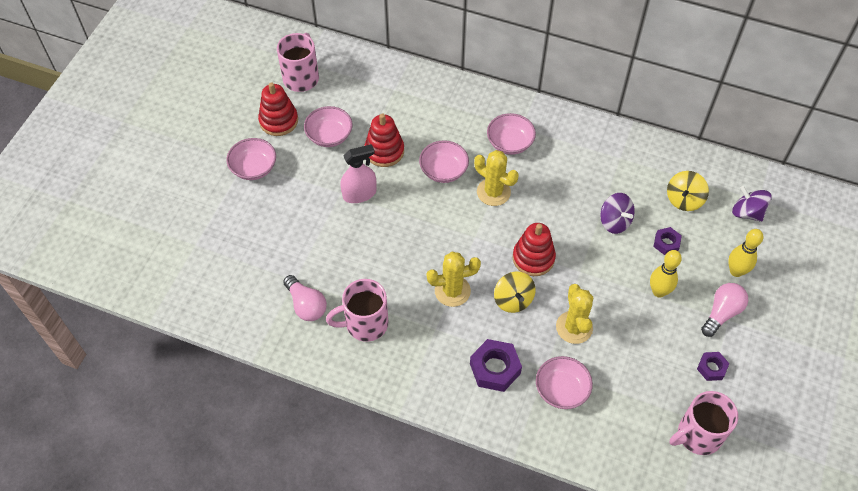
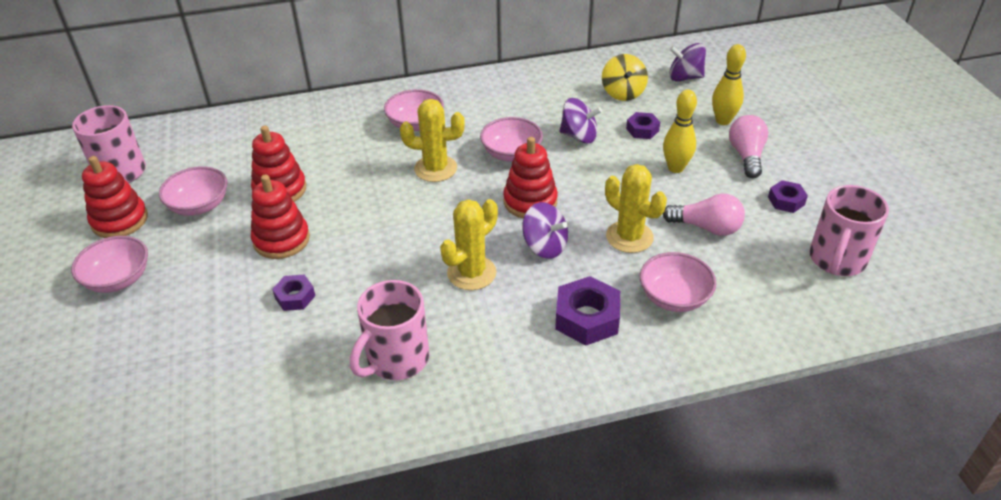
camera: 35 degrees left, 15 degrees down
(306, 305) = (302, 382): pink light bulb -> pink light bulb (706, 227)
(339, 243) = (295, 297): none -> purple nut
(359, 194) = (281, 240): pink spray bottle -> red stacking toy
(443, 171) = (364, 176): pink bowl -> pink bowl (511, 153)
(513, 300) = (545, 246): yellow spinning top -> purple spinning top

